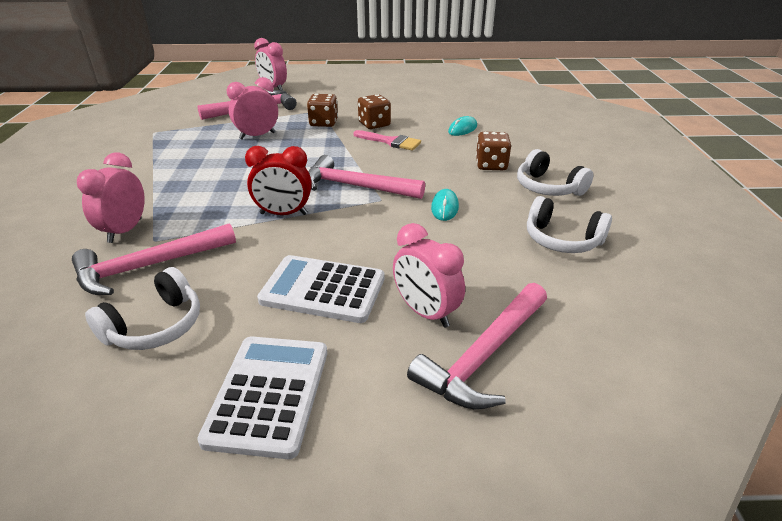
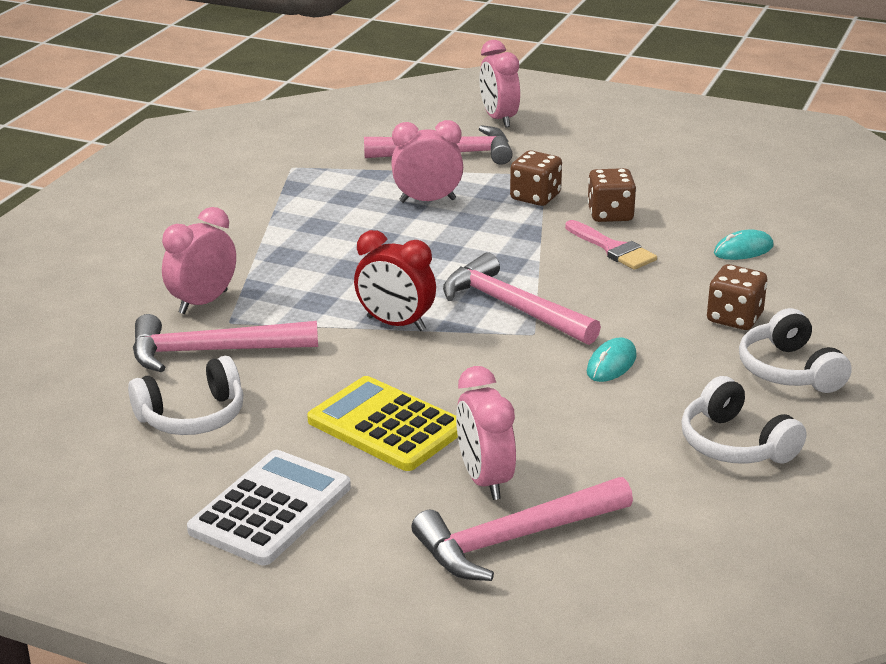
camera: 25 degrees right, 5 degrees down
(323, 290) = (386, 425): white calculator -> yellow calculator

